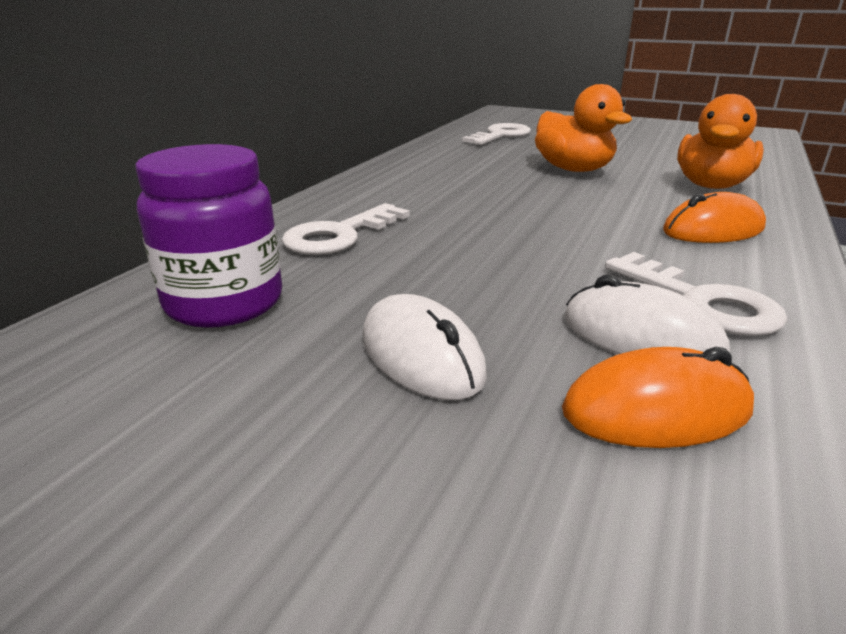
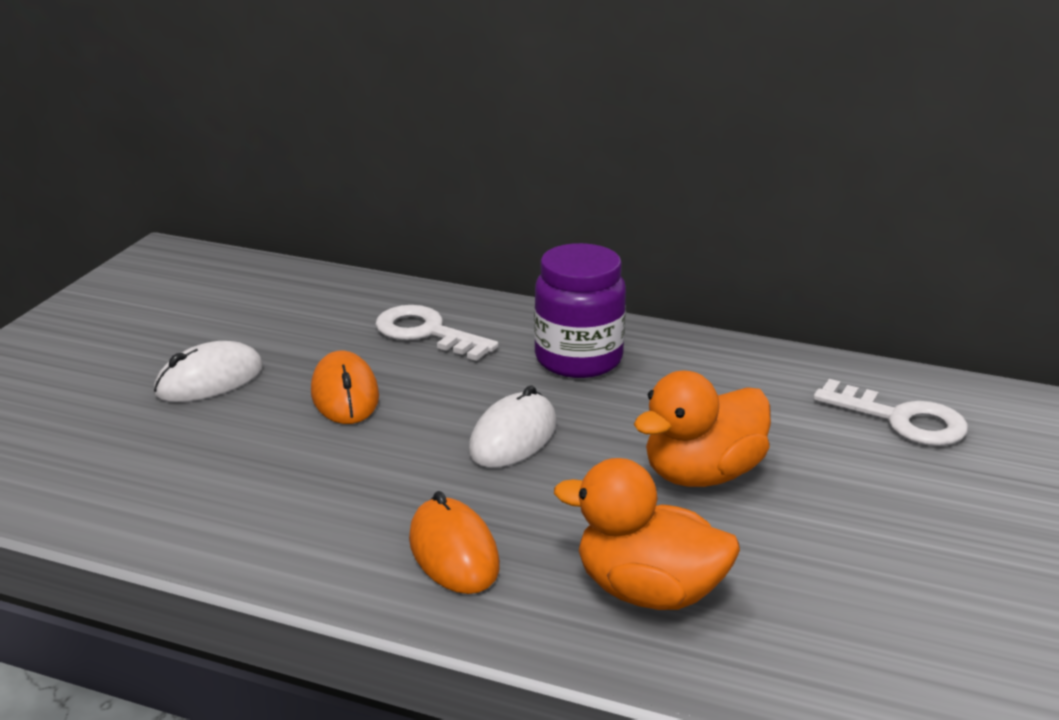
camera: 85 degrees right, 0 degrees up
(224, 303) = (296, 307): purple jar -> purple jar (578, 359)
(640, 337) = (214, 466): white mouse -> white mouse (513, 437)
(656, 410) = (124, 460): orange mouse -> orange mouse (345, 395)
(701, 302) = (267, 506): white key -> none

